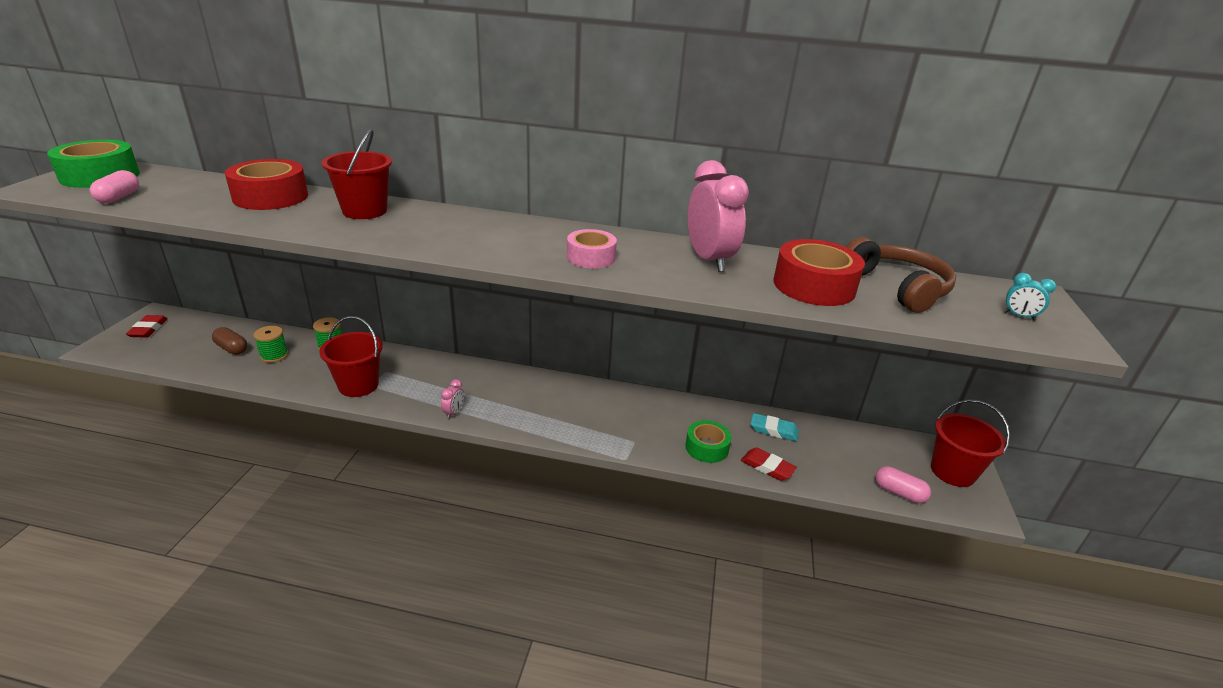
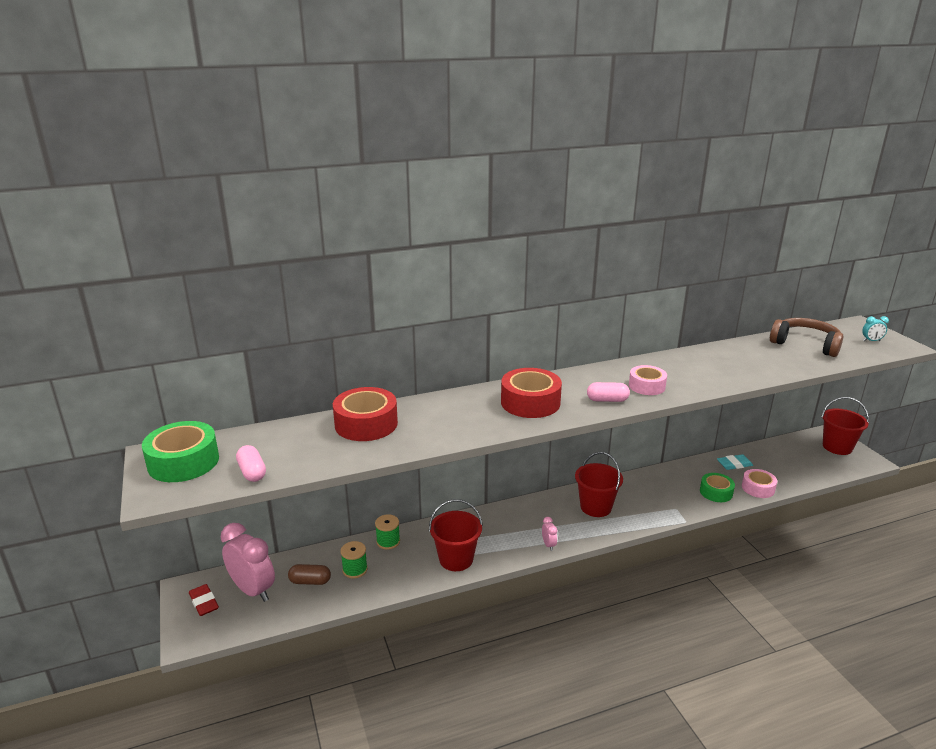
camera: 30 degrees left, 5 degrees down
(365, 211) = (455, 408): red bucket -> red bucket (595, 507)
(709, 260) = (703, 363): pink clock -> pink clock (253, 590)
(767, 467) = (758, 488): red eraser -> pink tape
(814, 286) = (773, 359): red tape -> red tape (530, 402)
(899, 493) = (829, 471): pink capsule -> pink capsule (607, 400)

